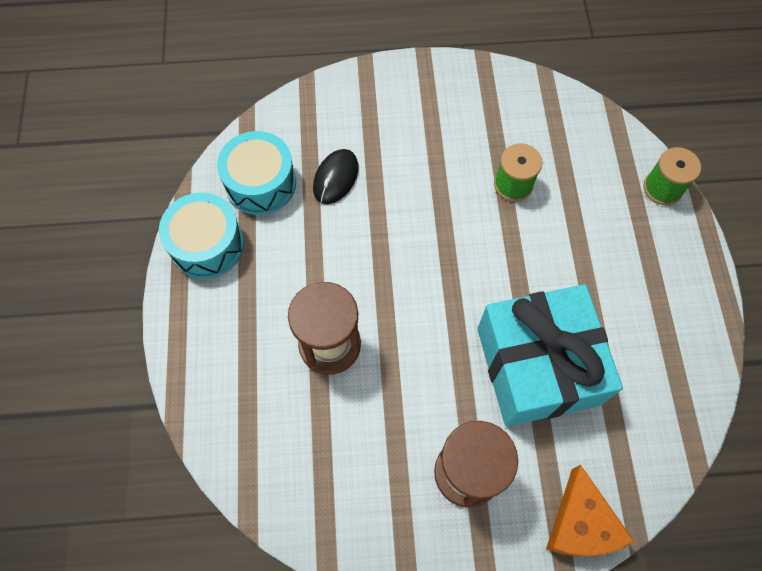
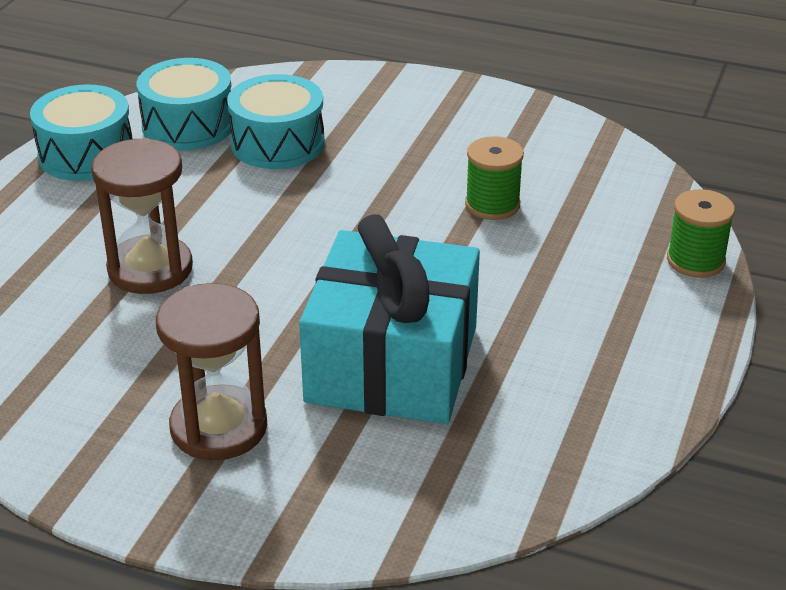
camera: 25 degrees right, 30 degrees down
(335, 178) = (277, 143): black mouse -> turquoise drum
(581, 524) = (328, 524): orange cheese -> none

